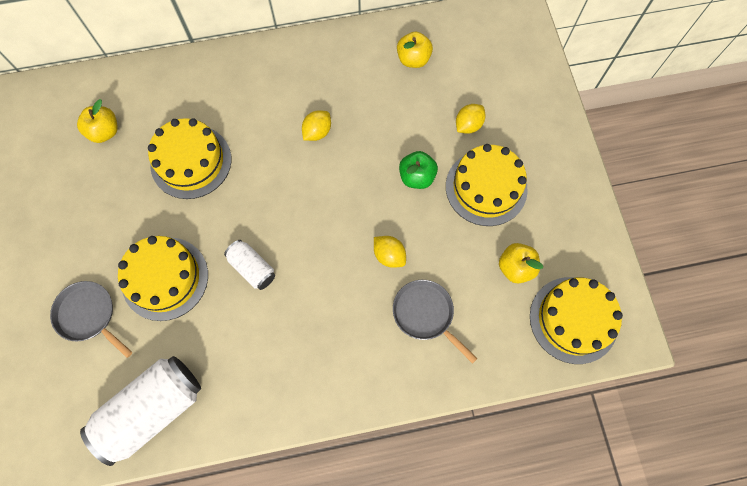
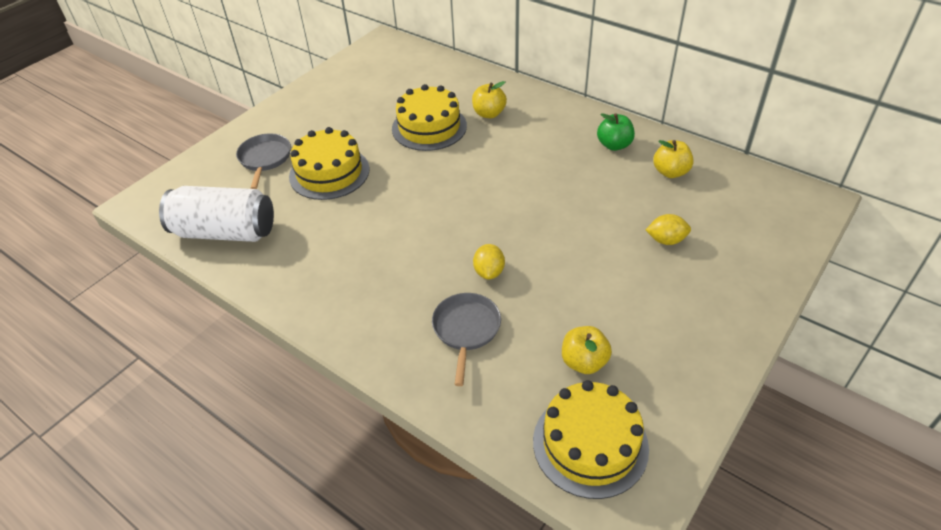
camera: 50 degrees right, 25 degrees down
(105, 132) = (401, 82): yellow apple -> yellow apple (489, 114)
(252, 268) = (386, 207): white can -> none
(317, 132) = (535, 166): yellow lemon -> none
(417, 177) = (577, 242): green apple -> green apple (614, 145)
(486, 187) = (629, 290): yellow cake -> none

